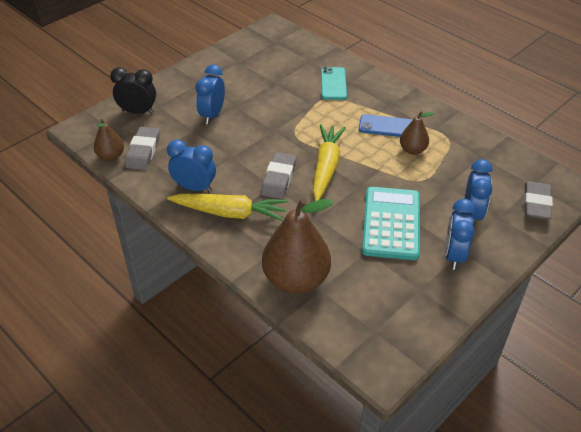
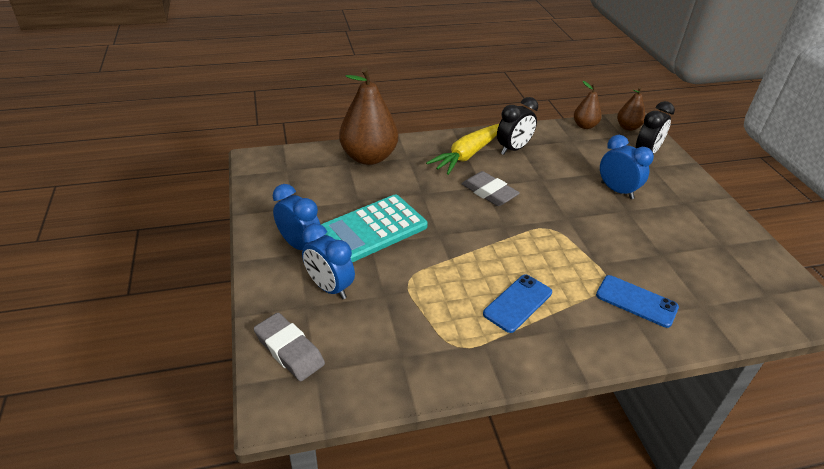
camera: 120 degrees right, 5 degrees down
(143, 151) = (581, 140): grey eraser -> none
(194, 188) = (513, 149): blue clock -> black clock
(326, 167) = (482, 226): yellow carrot -> none
(333, 84) = (636, 301): turquoise phone -> blue phone
(391, 223) = (373, 229): turquoise calculator -> turquoise calculator turned 105 degrees clockwise
(412, 150) = (460, 301): brown pear -> brown pear (628, 127)

